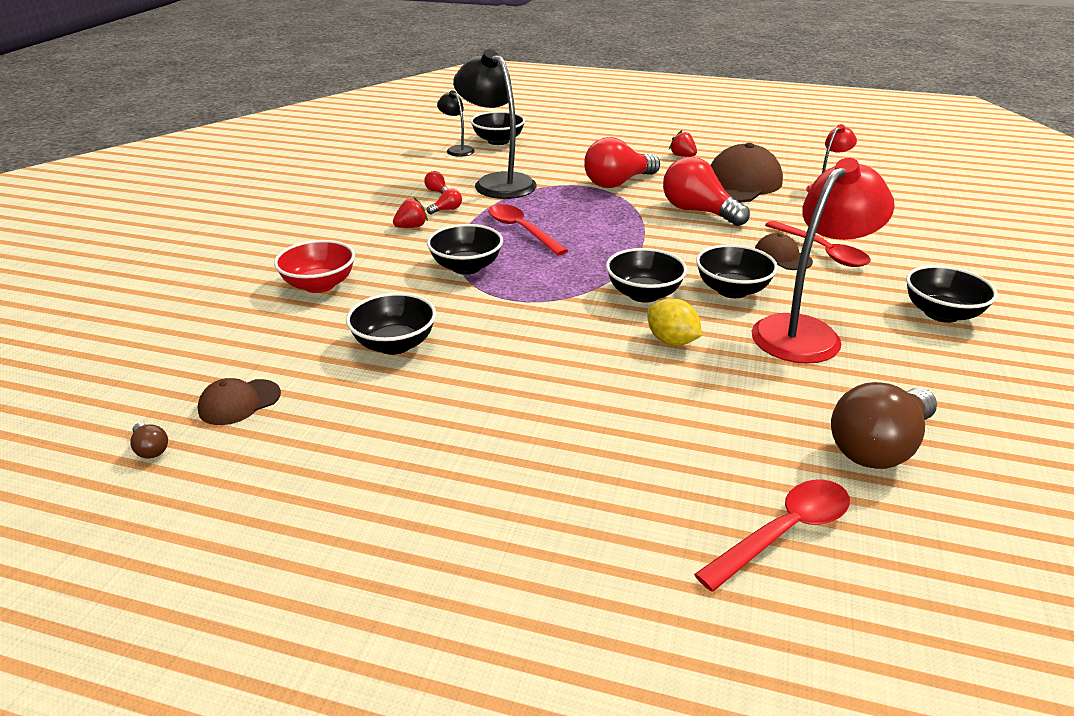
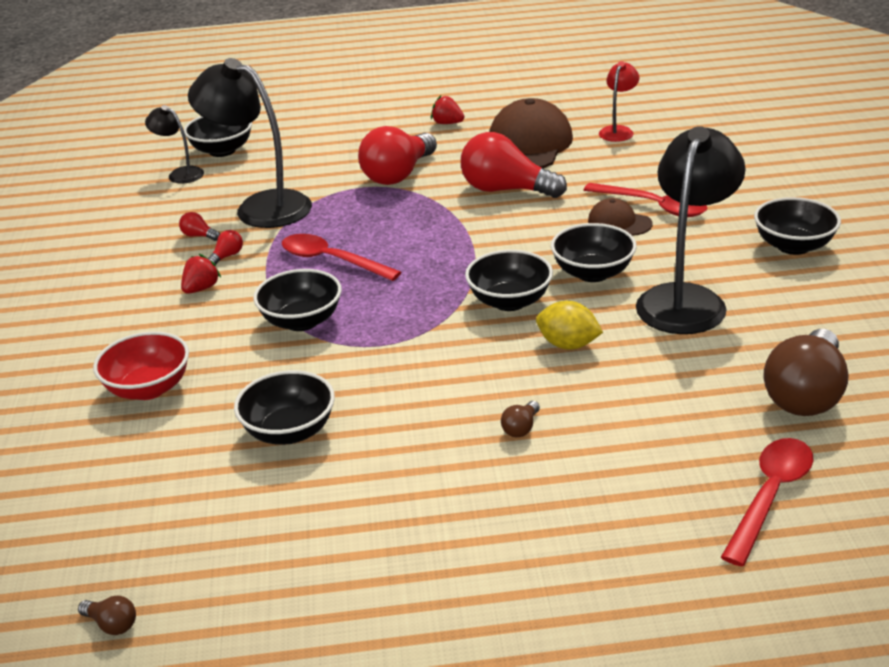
camera: 20 degrees left, 0 degrees up
(239, 402) = (168, 545): brown cap -> none
(583, 397) = (521, 428): none -> brown light bulb
(806, 332) = (685, 299): red lamp -> black lamp

